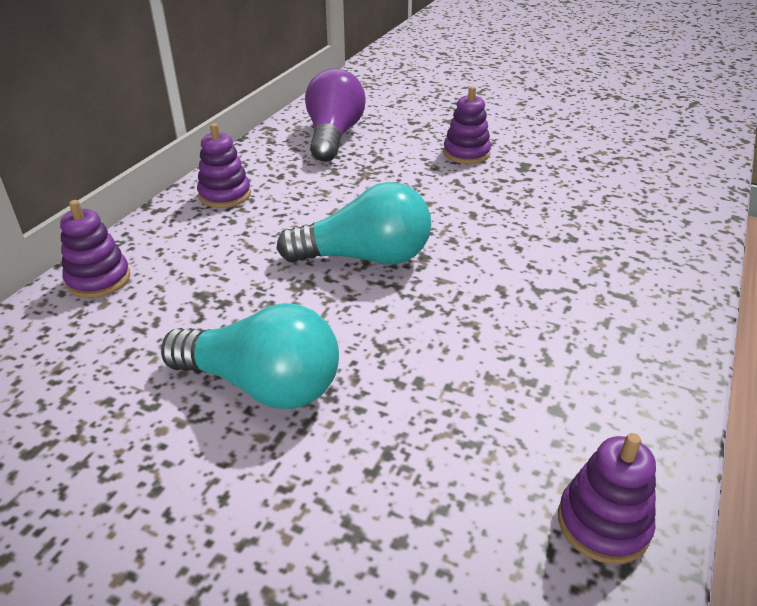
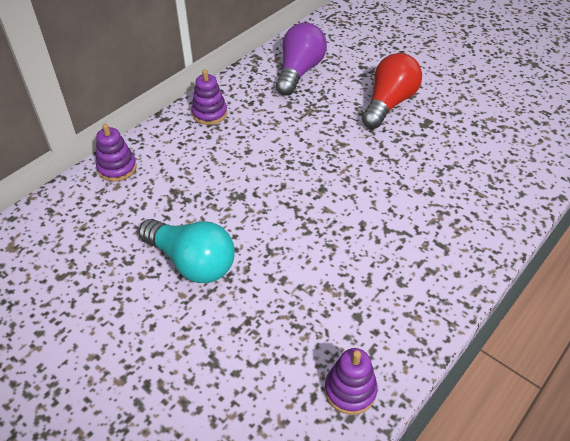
camera: 15 degrees right, 10 degrees up
(365, 257) = (283, 182): turquoise light bulb -> none
(466, 153) = (388, 104): purple stacking toy -> red light bulb

